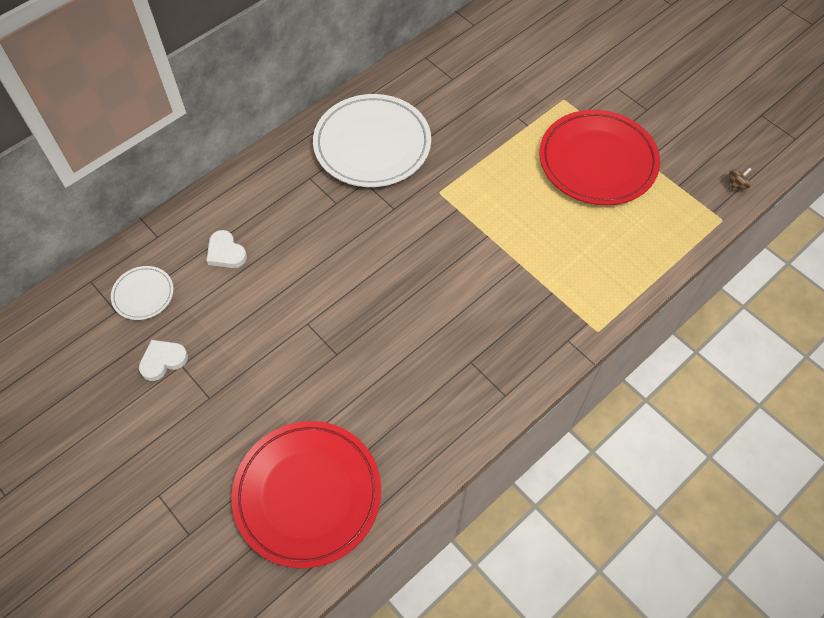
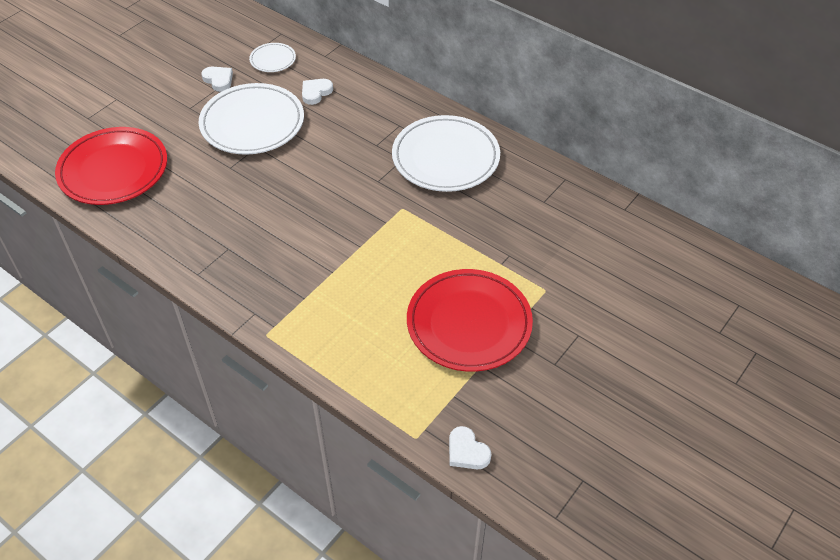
camera: 80 degrees right, 10 degrees down
(262, 325) = (252, 123): none -> white plate
(736, 185) = (467, 451): brown spinning top -> white heart

